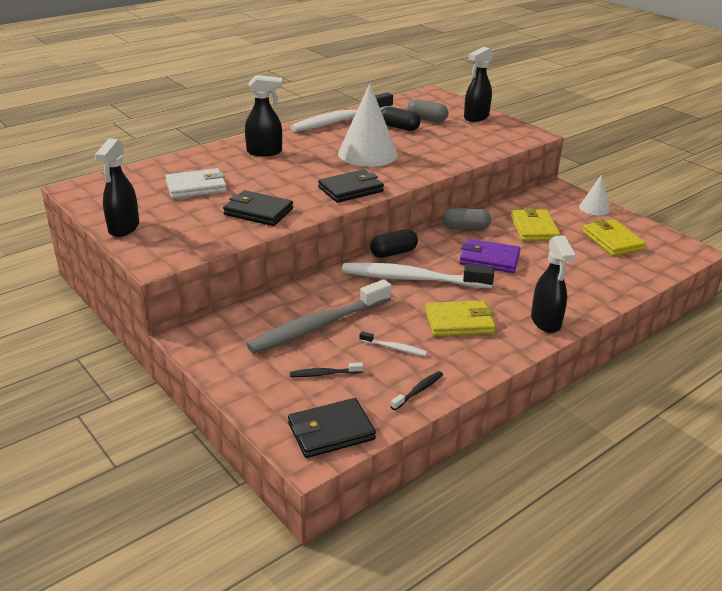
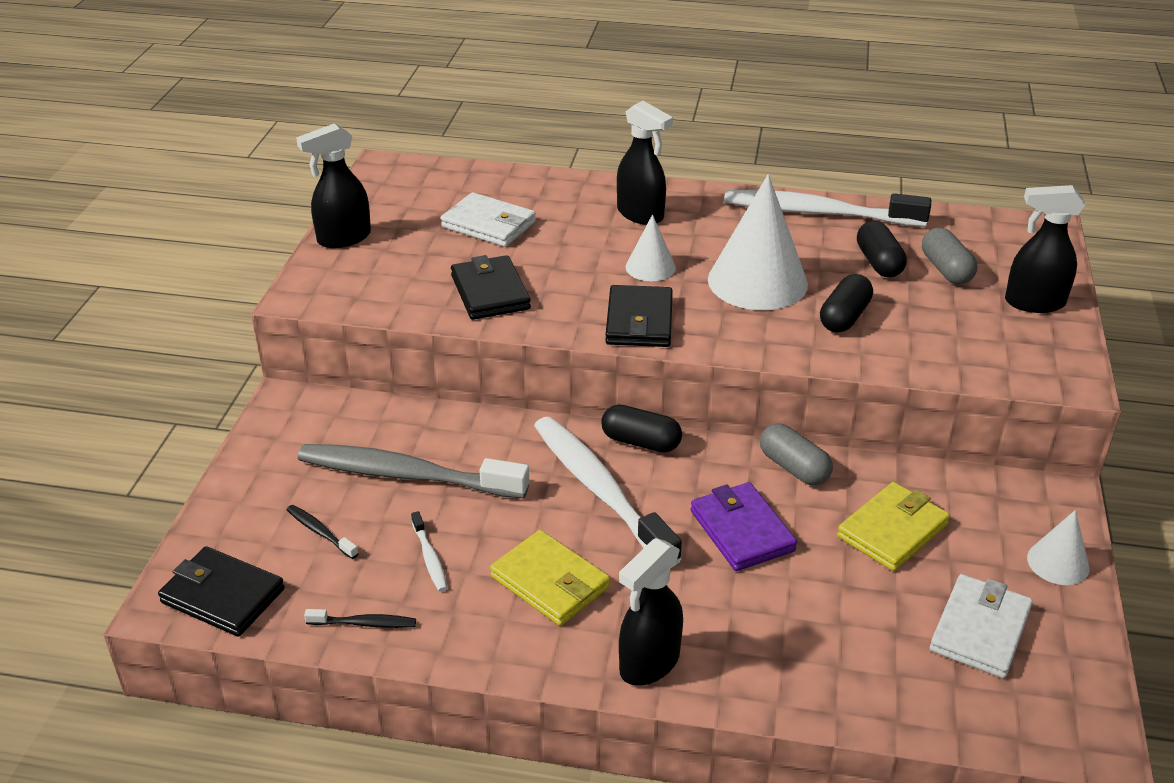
camera: 50 degrees right, 5 degrees up
(312, 169) = (650, 267): none -> white cone
(350, 189) = (639, 321): black wallet -> black wallet turned 75 degrees clockwise
(425, 150) = (844, 317): none -> black capsule
(612, 241) = (980, 630): yellow wallet -> white wallet

